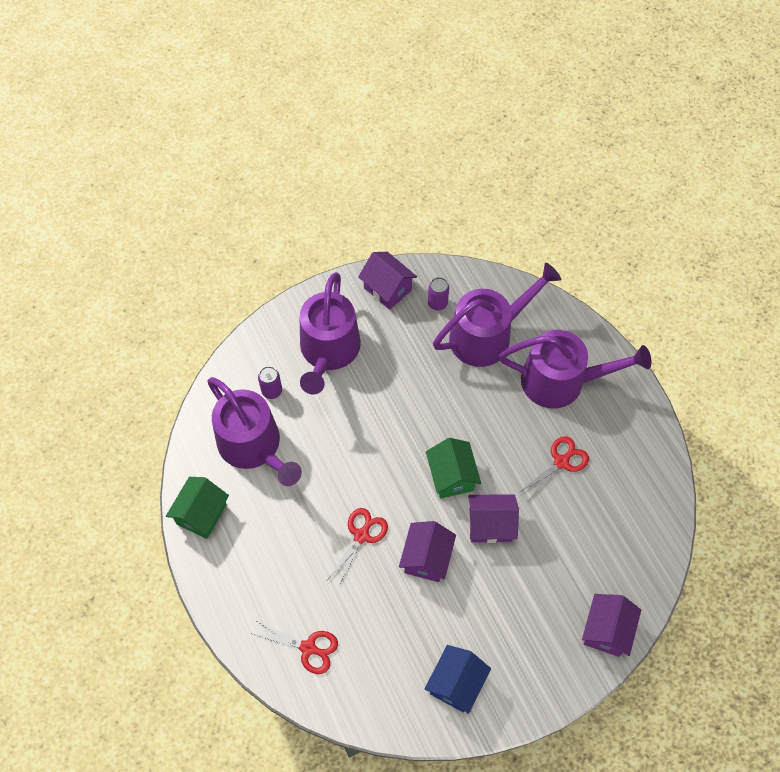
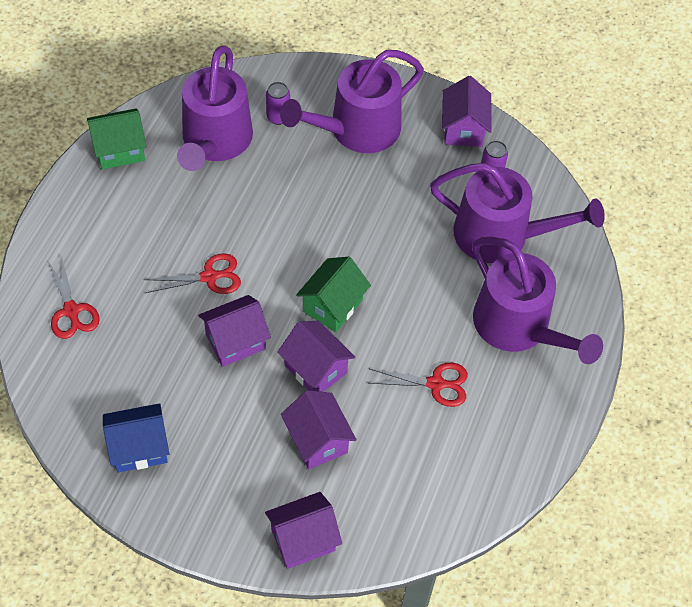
camera: 45 degrees right, 5 degrees down
(543, 565) = (317, 440): none -> purple house

